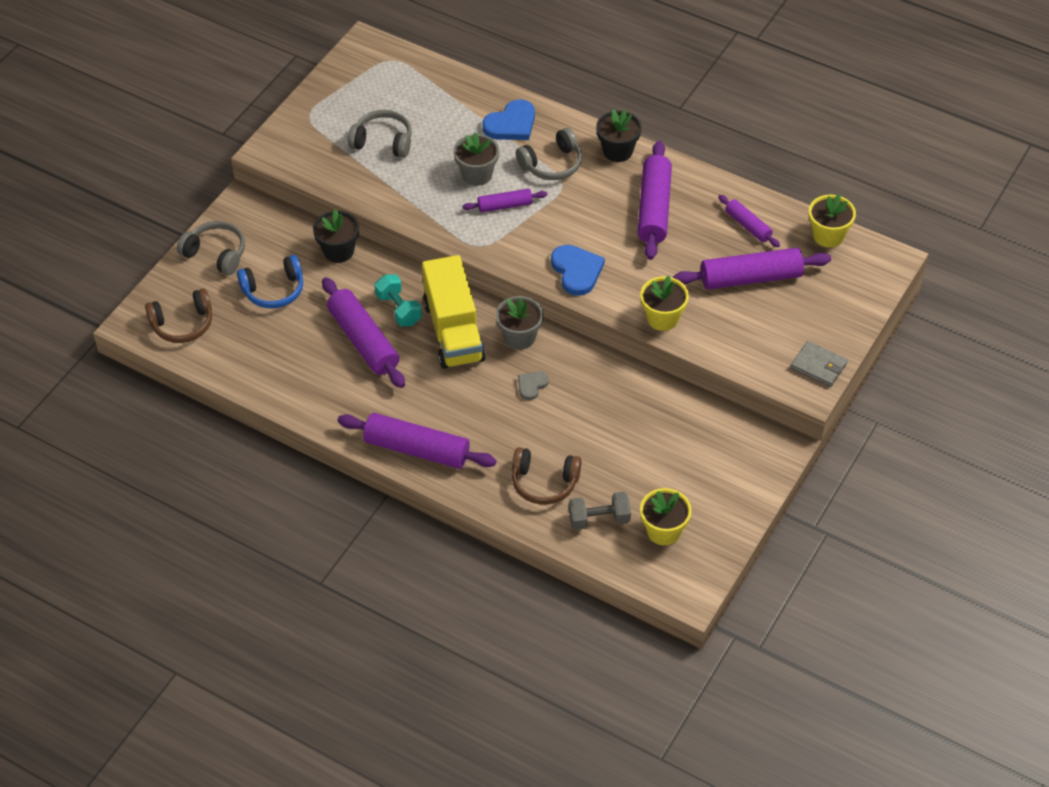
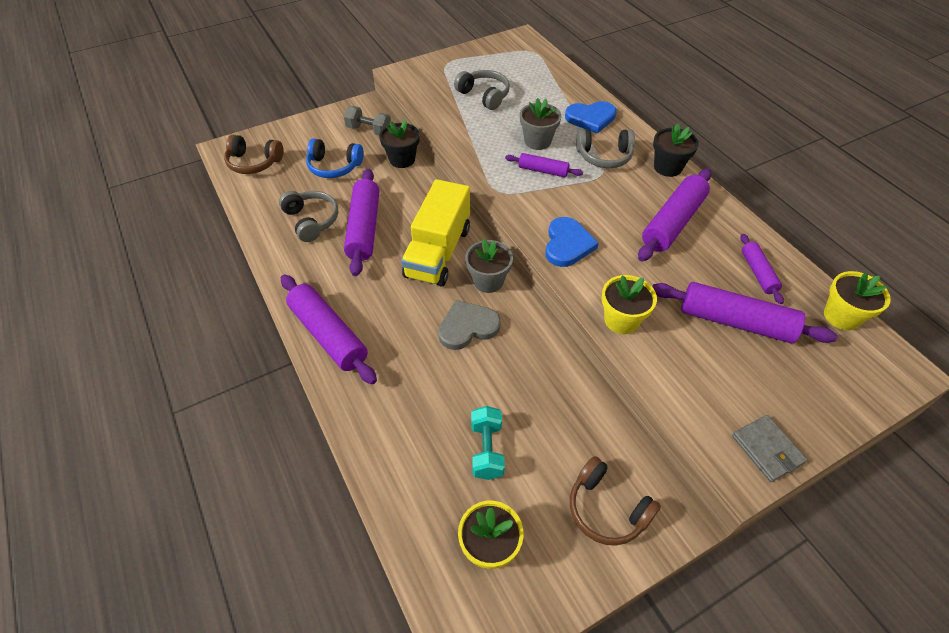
camera: 30 degrees right, 0 degrees up
(216, 254) = (319, 128): grey headphones -> grey headphones (311, 220)
(399, 309) = (410, 217): turquoise dumbbell -> turquoise dumbbell (487, 450)
(532, 385) = (467, 327): grey heart -> grey heart, size x1.76
(544, 483) = (410, 425): brown headphones -> brown headphones (606, 509)
(599, 519) = (433, 494): grey dumbbell -> grey dumbbell (369, 130)

